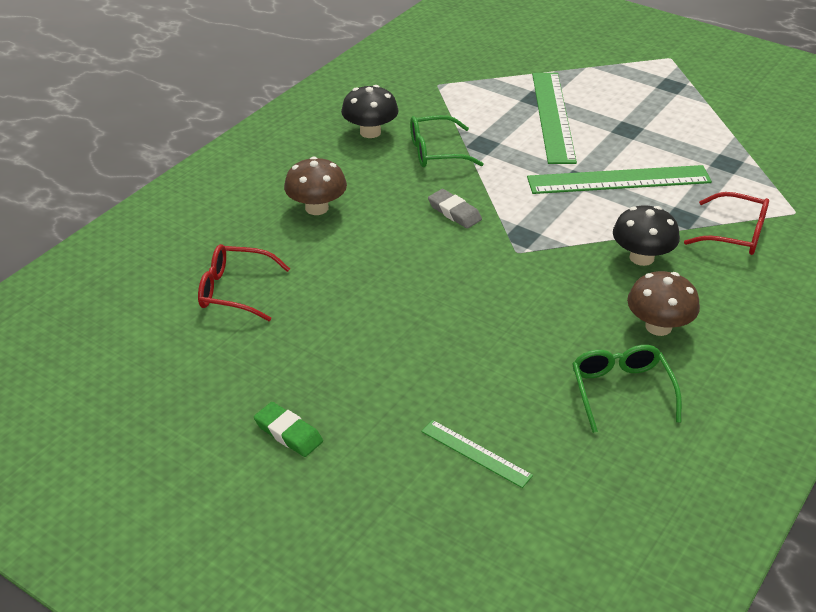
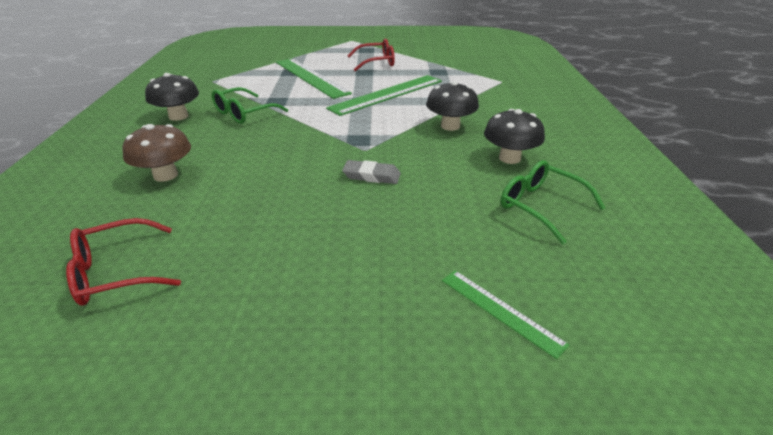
camera: 35 degrees left, 5 degrees down
(288, 433) = (292, 399): green eraser -> none
(454, 212) = (292, 142): grey eraser -> grey eraser (371, 176)
(475, 453) = (500, 311): green ruler -> green ruler turned 45 degrees clockwise
(658, 326) = (509, 158): brown mushroom -> black mushroom
(734, 234) = (485, 99): red glasses -> red glasses (376, 62)

